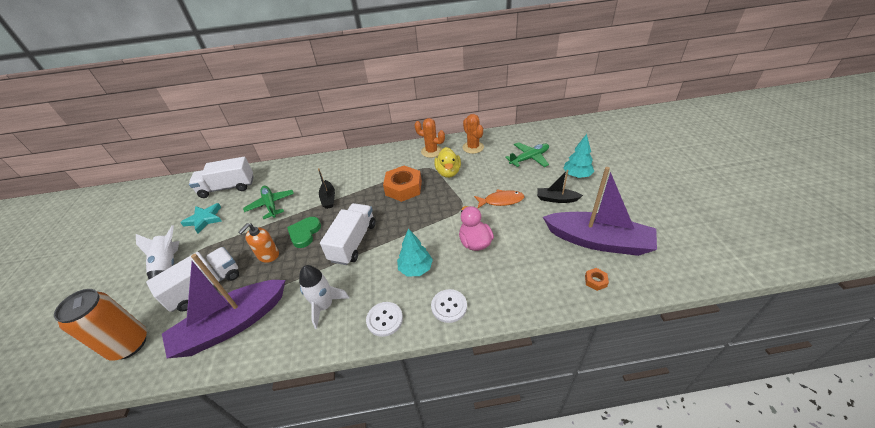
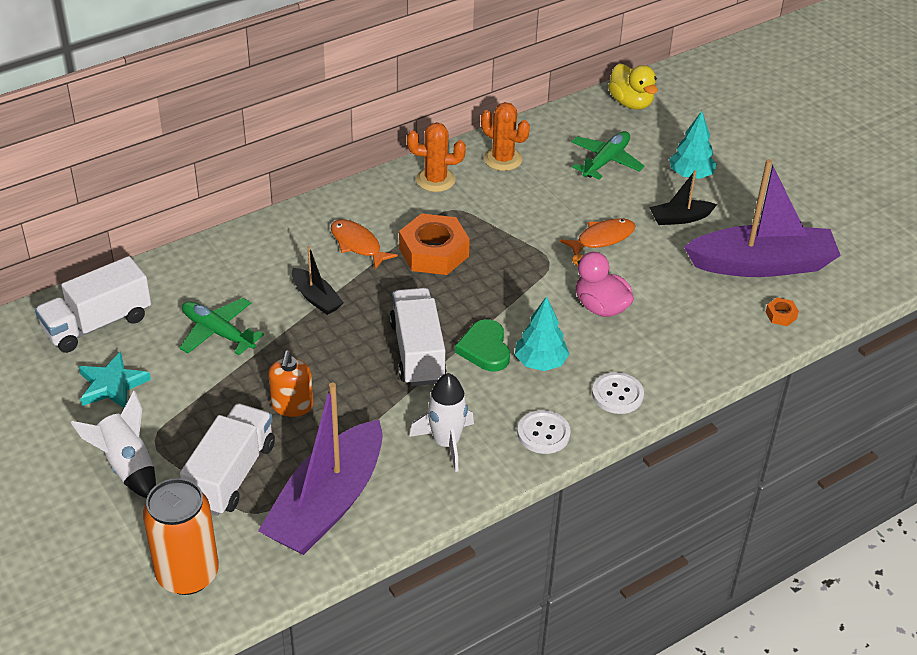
camera: 30 degrees left, 0 degrees up
(304, 233) = (324, 360): green heart -> green heart (485, 349)
(370, 175) = (358, 244): none -> orange fish
(448, 172) = (490, 211): yellow duck -> yellow duck (631, 103)

